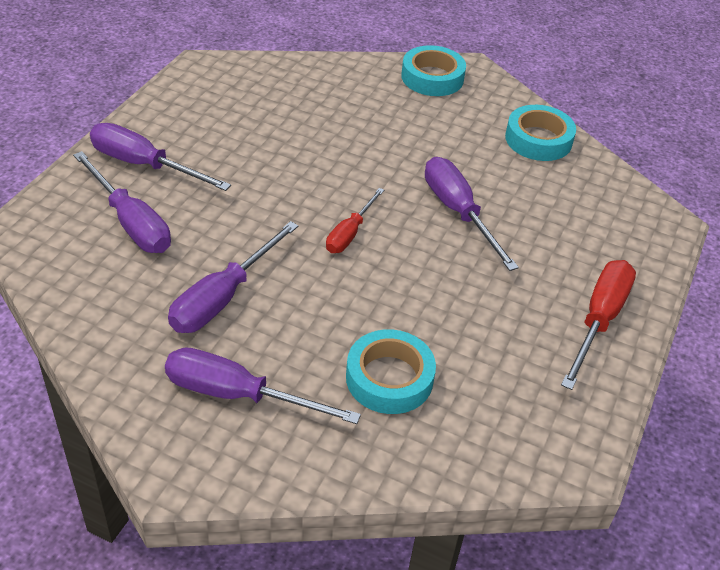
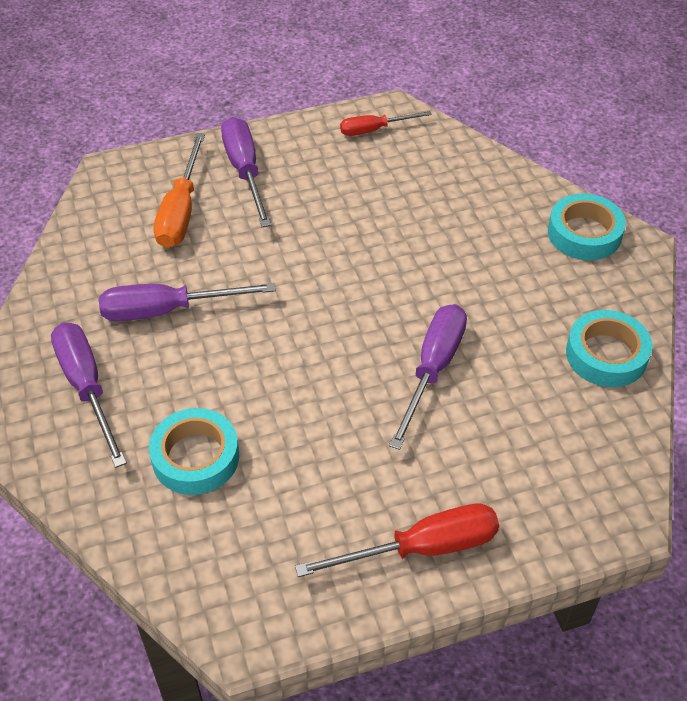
camera: 50 degrees right, 5 degrees up
(131, 222) = (181, 211): purple screwdriver -> orange screwdriver
(349, 233) = (320, 325): red screwdriver -> red screwdriver (374, 130)

